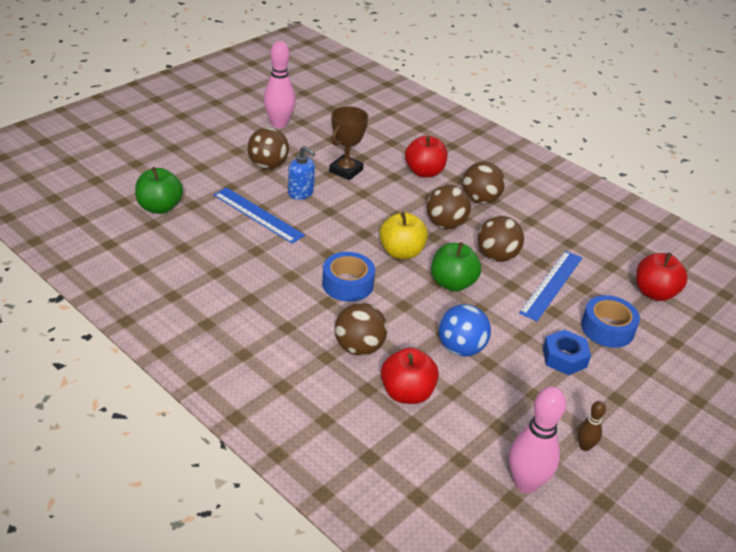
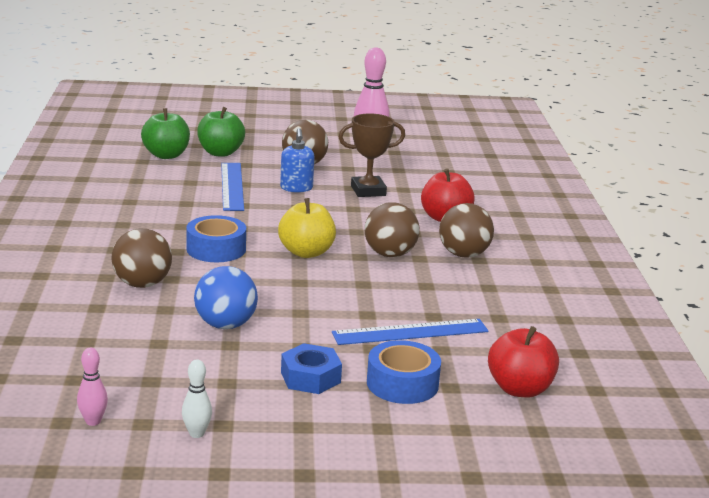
camera: 45 degrees right, 15 degrees down
(407, 393) = (120, 324): red apple -> none
(452, 283) = (310, 288): green apple -> green apple (220, 153)
(496, 256) = (395, 292): brown ball -> none
(525, 483) = (93, 421): pink bowling pin -> pink bowling pin, size x0.50
(585, 446) = (196, 433): brown bowling pin -> white bowling pin

